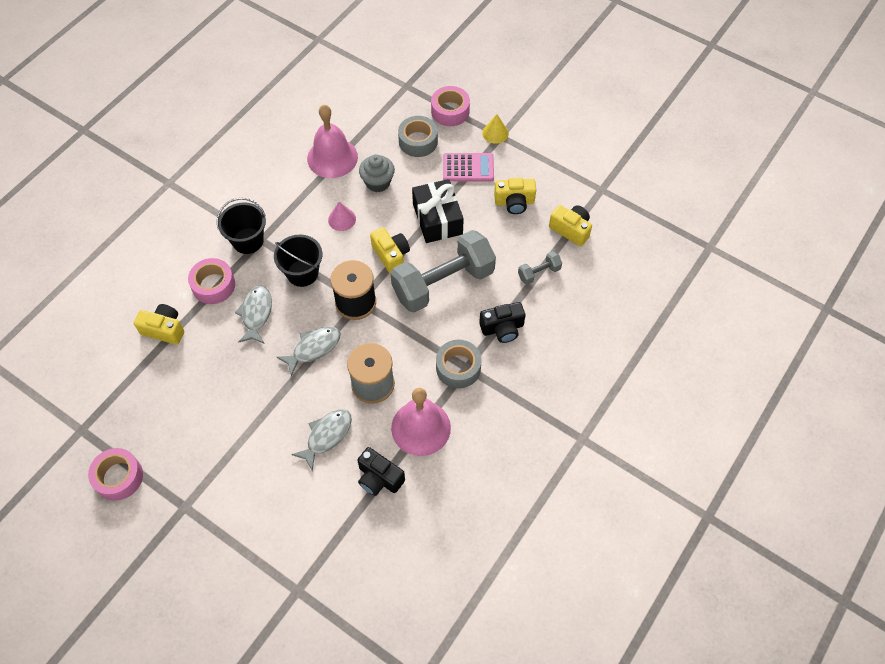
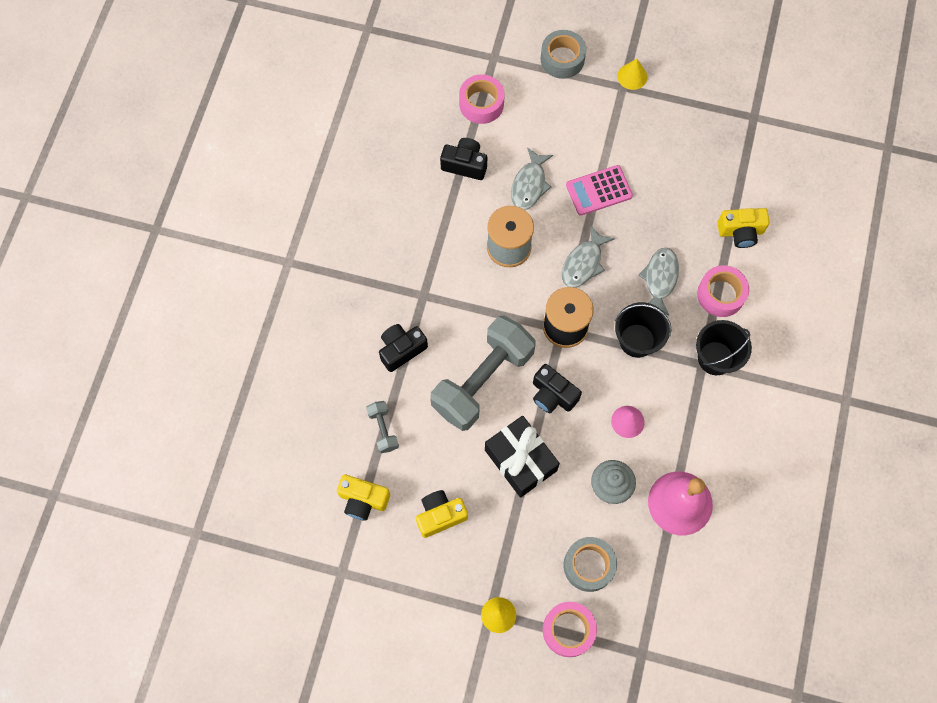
camera: 160 degrees right, 10 degrees up
(119, 477) = (694, 90): pink tape -> pink tape (481, 104)
(169, 515) = (632, 76): none -> yellow cone
(256, 314) = (659, 279): grey fish -> grey fish turned 150 degrees counterclockwise
(391, 255) = (553, 395): yellow camera -> black camera
(421, 427) = (445, 221): pink bell -> none
(458, 368) = (432, 292): grey tape -> grey tape (562, 59)
(468, 168) = (512, 547): pink calculator -> pink calculator (599, 191)
(539, 273) = (383, 429): grey dumbbell -> grey dumbbell turned 60 degrees counterclockwise

